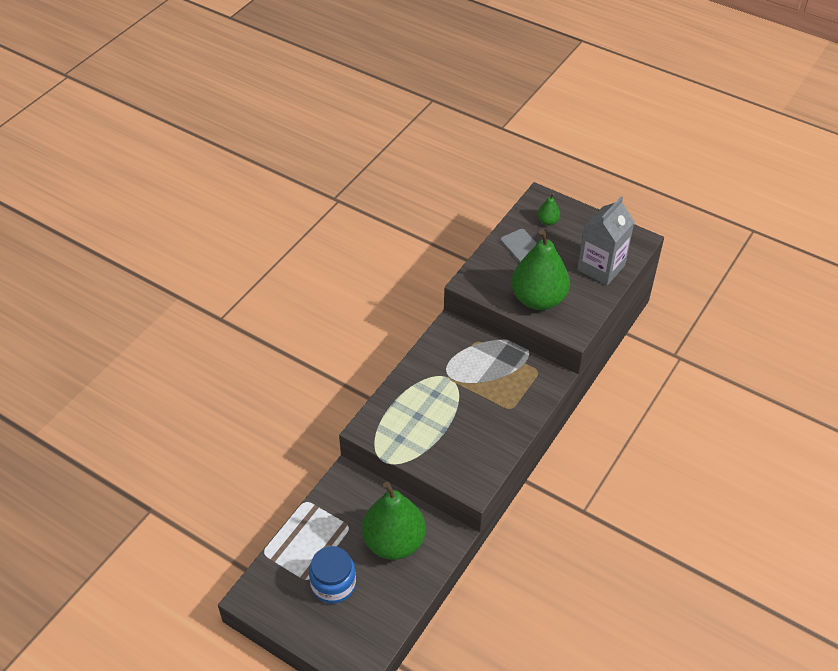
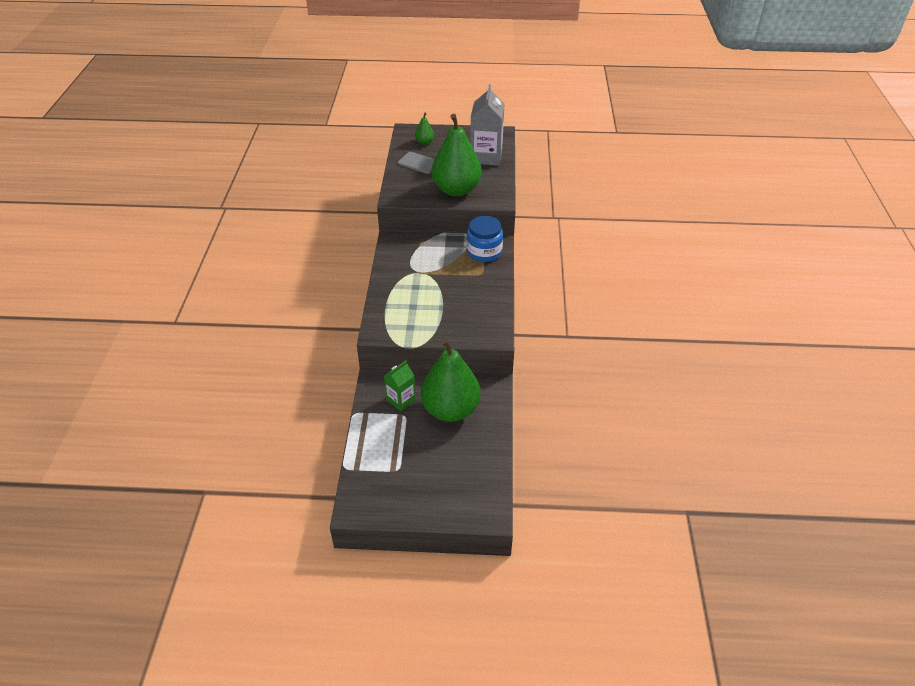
camera: 30 degrees left, 5 degrees down
(333, 584) = (422, 462): blue jar -> blue jar (484, 252)
(356, 508) = (401, 400): none -> green carton

